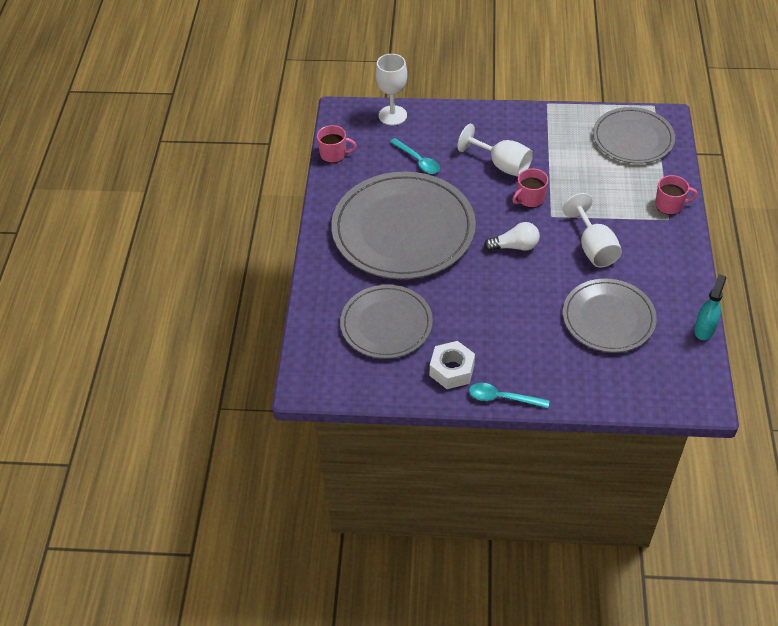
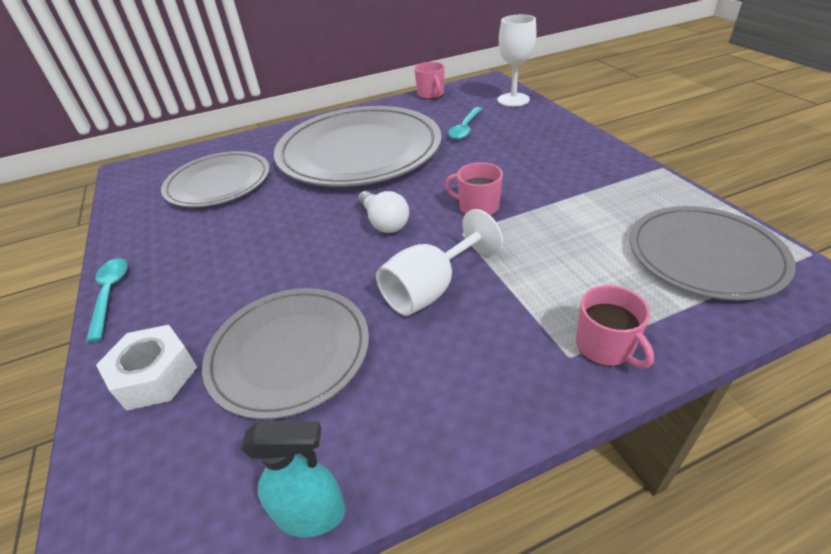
camera: 65 degrees right, 10 degrees down
(452, 370) = (156, 242): white nut -> white nut (155, 376)
(502, 165) = (514, 172): white goblet -> none

